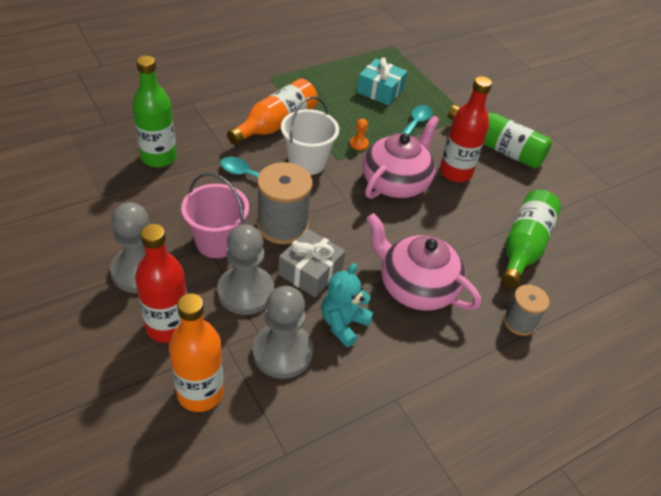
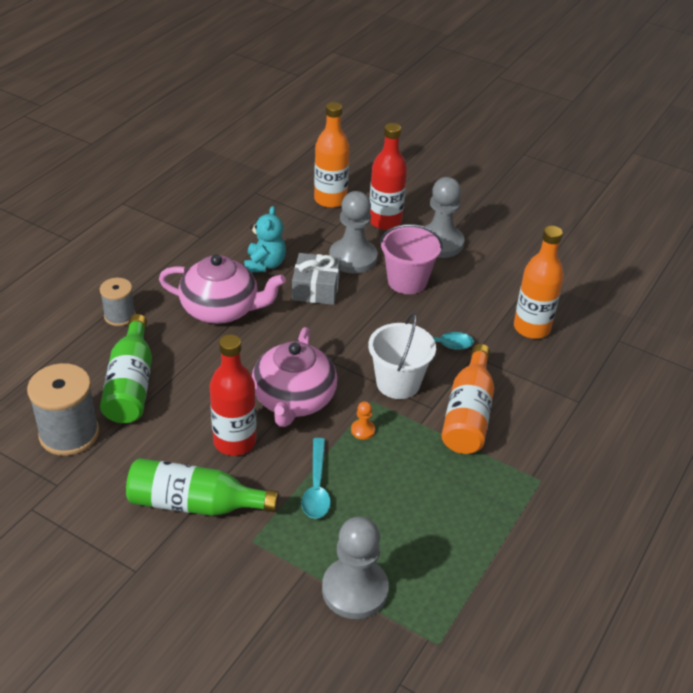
camera: 155 degrees right, 5 degrees down
(159, 157) = (531, 328): green bottle -> orange bottle
(282, 225) = (368, 314): grey spool -> grey spool (69, 434)
(282, 352) = (296, 234): grey pawn -> grey pawn (355, 590)
(380, 90) = (394, 529): turquoise gift -> none

